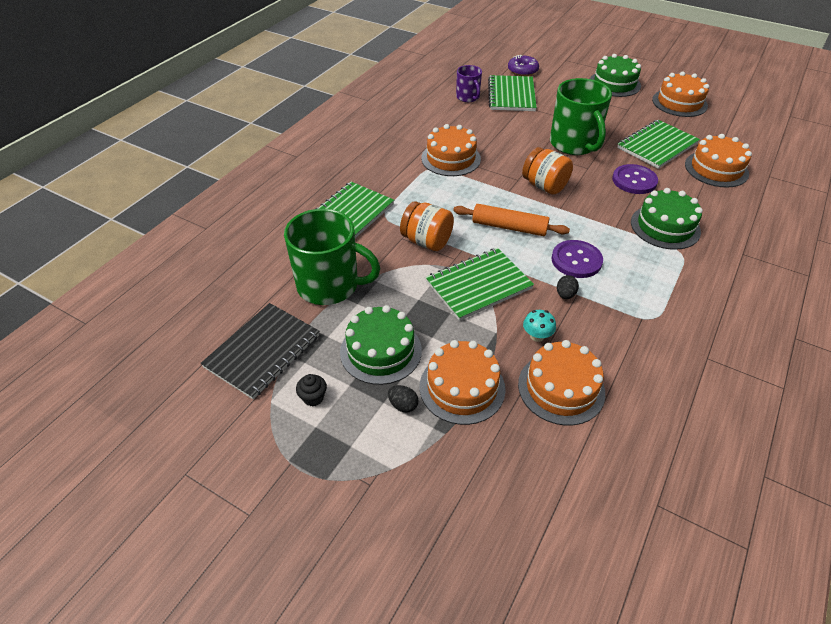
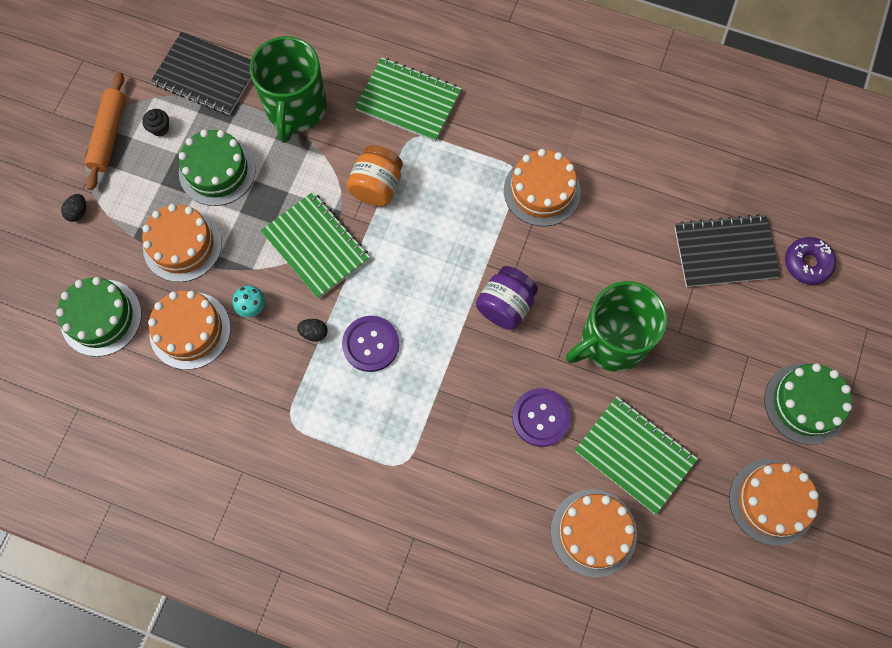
camera: 80 degrees right, 25 degrees up
(403, 405) = (159, 200): black egg -> black egg (78, 212)
(468, 97) = (702, 194): purple mug -> none
(509, 227) = (417, 269): orange rolling pin -> orange rolling pin (109, 135)
(511, 95) = (725, 252): green notebook -> black notebook
(544, 186) = (505, 306): orange jar -> purple jar
(665, 227) = (449, 449): green cake -> green cake (101, 317)

